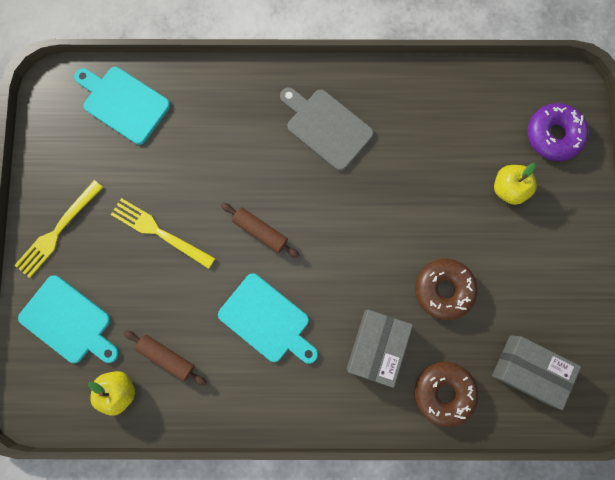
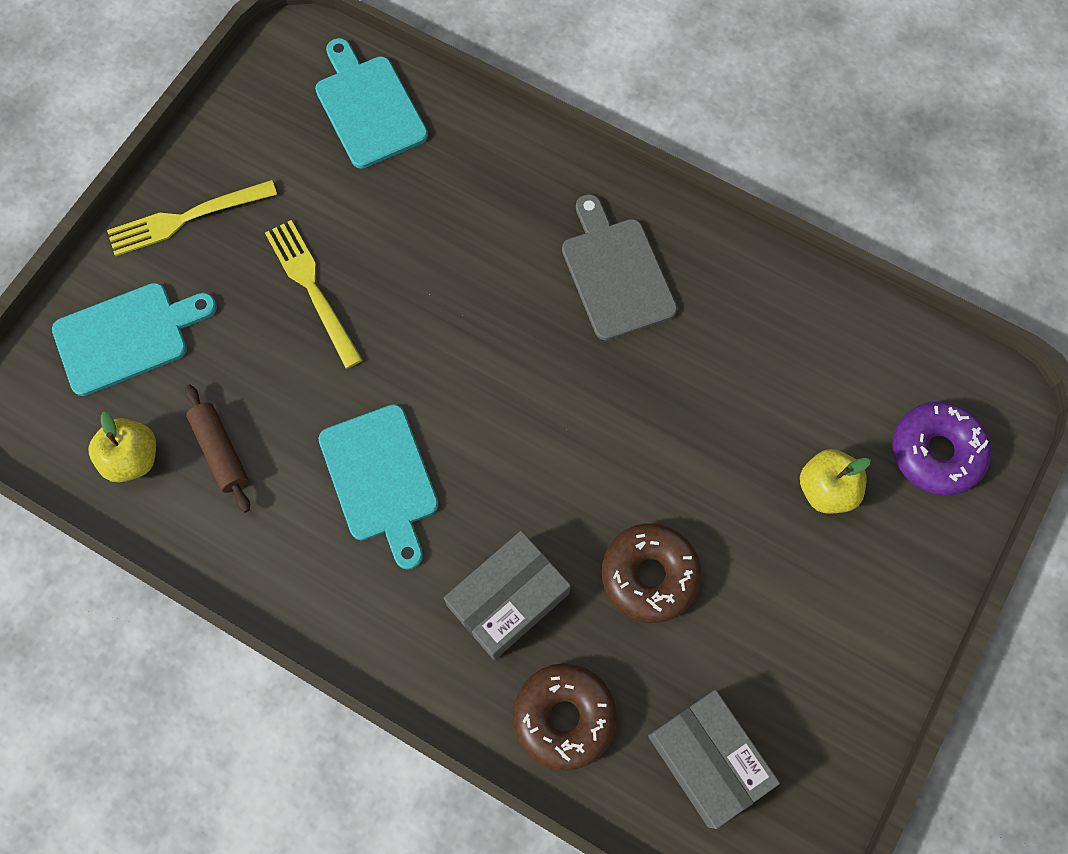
camera: 30 degrees right, 10 degrees down
(69, 321) = (127, 336): turquoise cutting board -> turquoise cutting board turned 90 degrees counterclockwise
(260, 231) = (444, 359): brown rolling pin -> none

